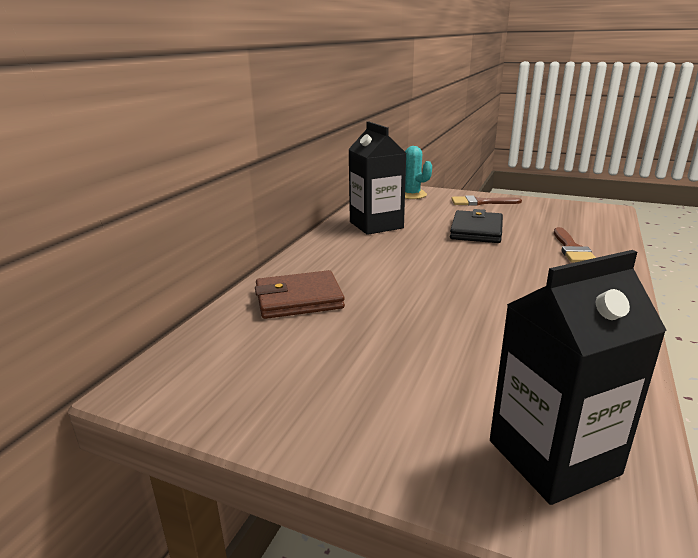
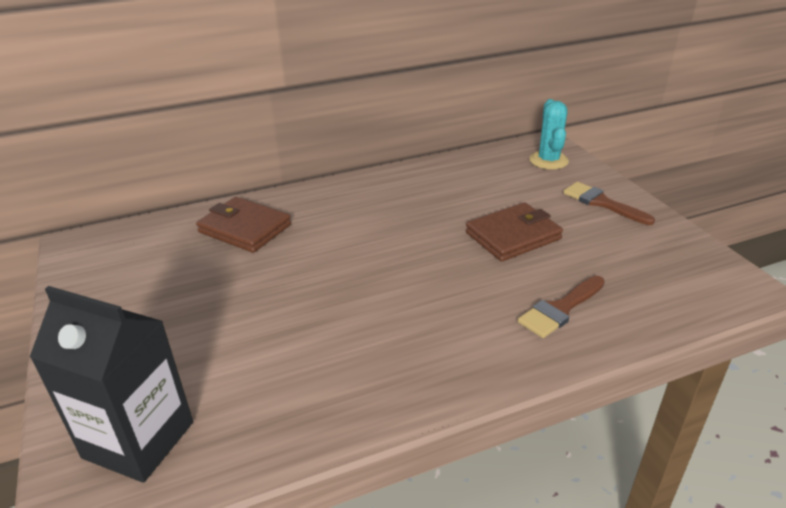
camera: 45 degrees right, 10 degrees up
(376, 225) = (436, 184): black carton -> none
(476, 231) = (513, 236): black wallet -> brown wallet

